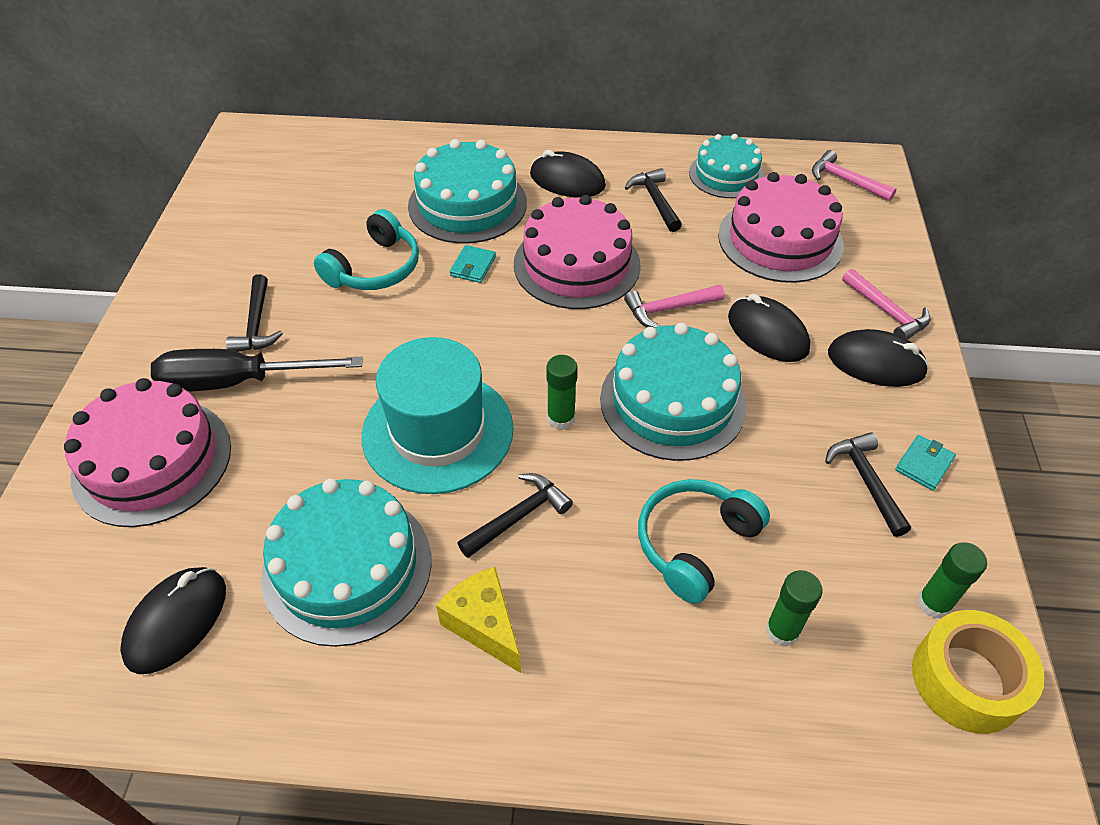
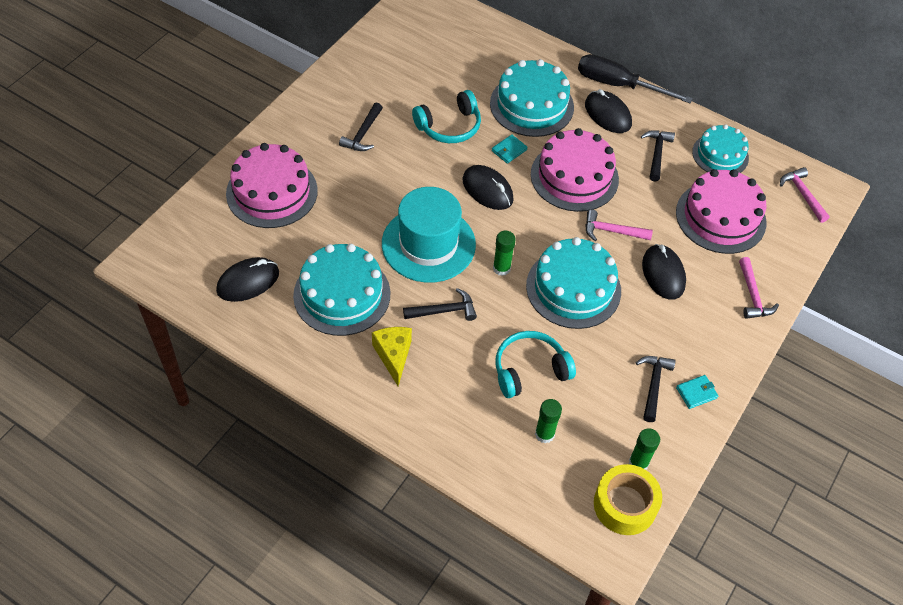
camera: 25 degrees right, 5 degrees up
(238, 382) = (336, 166): black screwdriver -> black screwdriver (618, 85)
(876, 363) = (717, 323): black mouse -> black mouse (487, 190)

